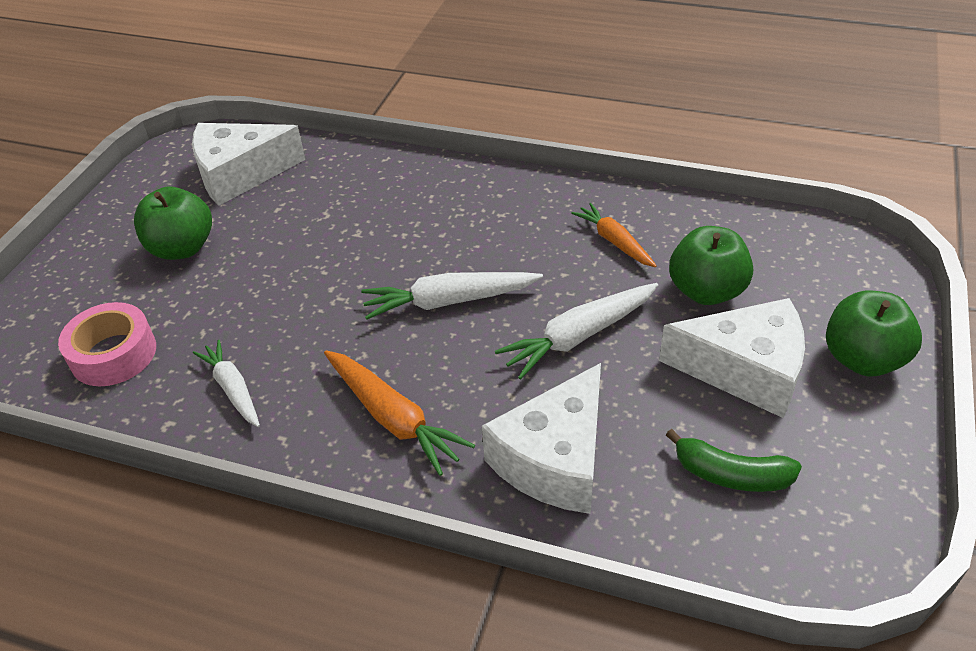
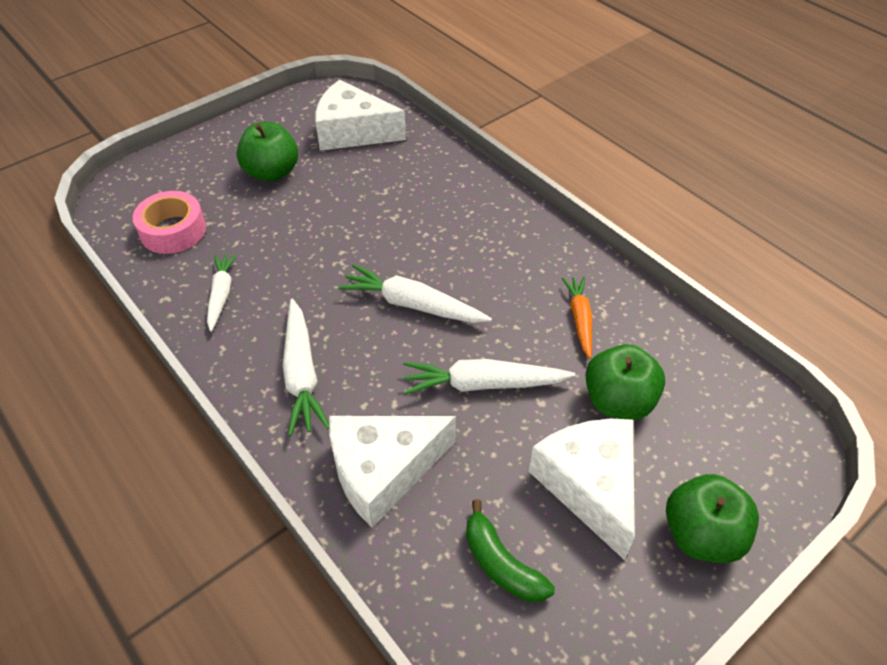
camera: 30 degrees right, 5 degrees up
(393, 418) = (301, 374): orange carrot -> white carrot
(745, 370) = (590, 486): white cheese -> white cheese turned 150 degrees counterclockwise

